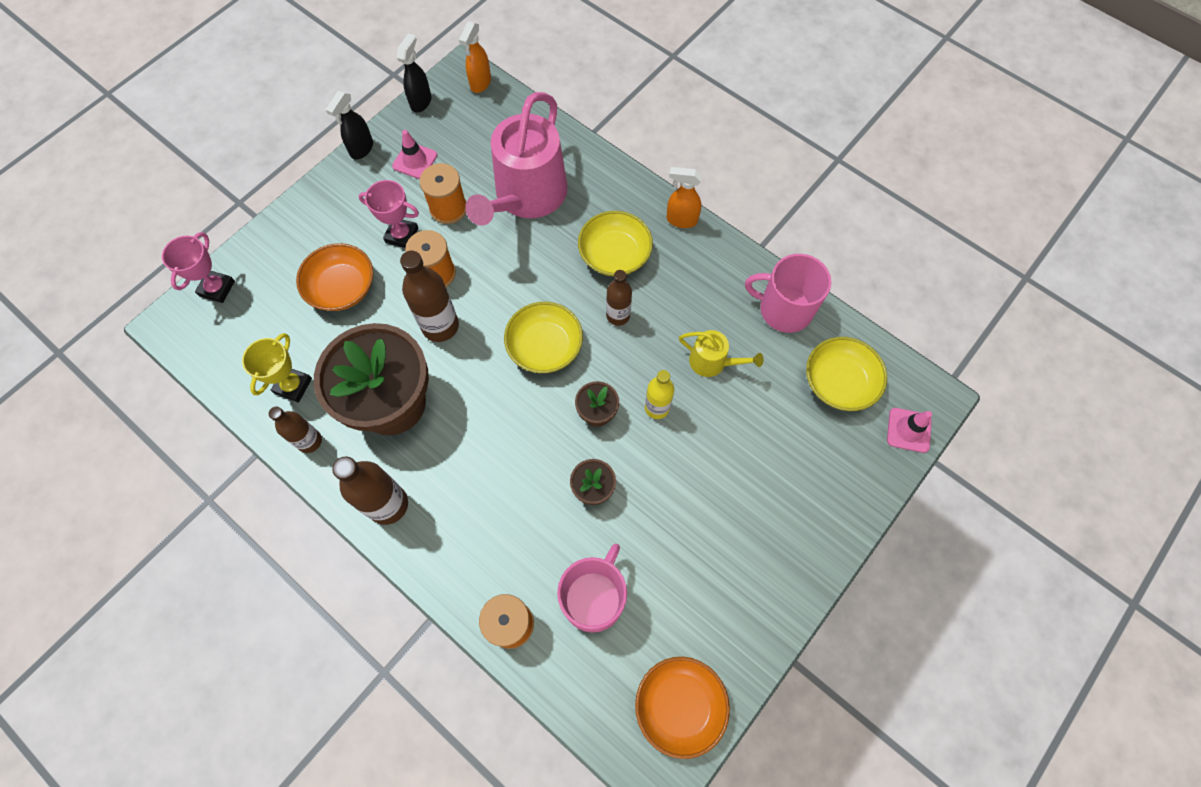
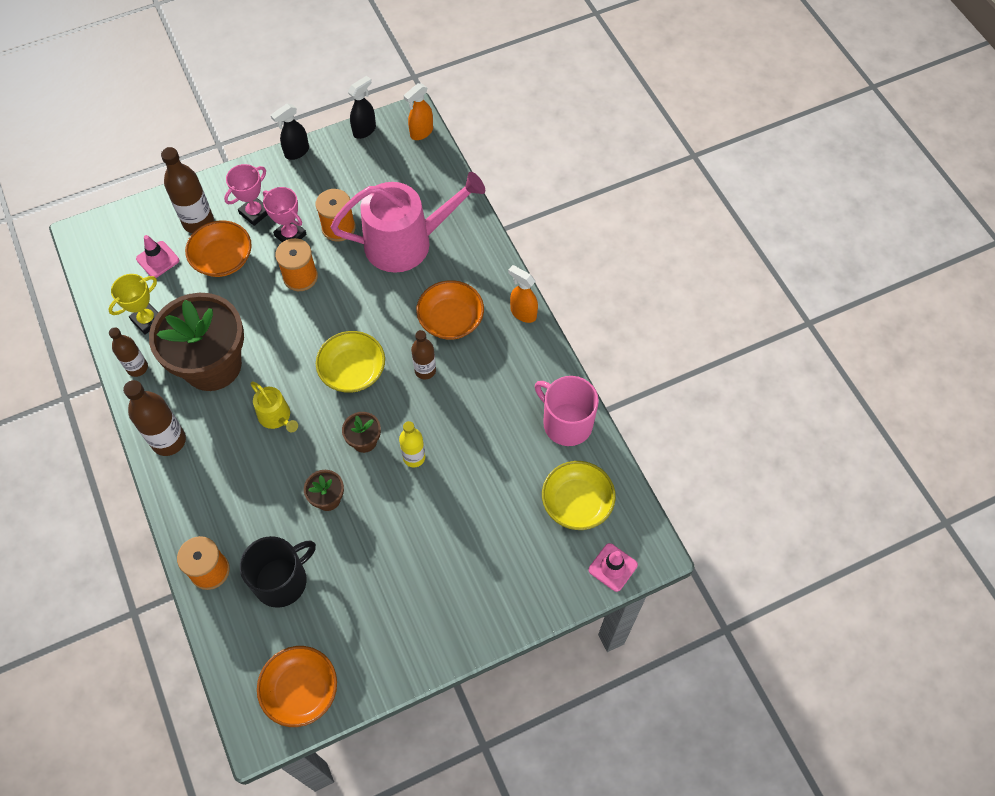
camera: 25 degrees right, 5 degrees down
(217, 288) = (131, 221): pink trophy -> pink trophy (255, 213)
(415, 161) = (333, 178): pink traffic cone -> pink traffic cone (158, 259)
(440, 326) = (281, 320): brown bottle -> brown bottle (198, 222)
(527, 196) = (406, 242): pink watering can -> pink watering can turned 150 degrees counterclockwise
(594, 598) = (282, 580): pink mug -> black mug
(614, 255) = (451, 320): yellow bowl -> orange bowl
(712, 362) = (480, 440): yellow watering can -> yellow watering can (276, 417)

